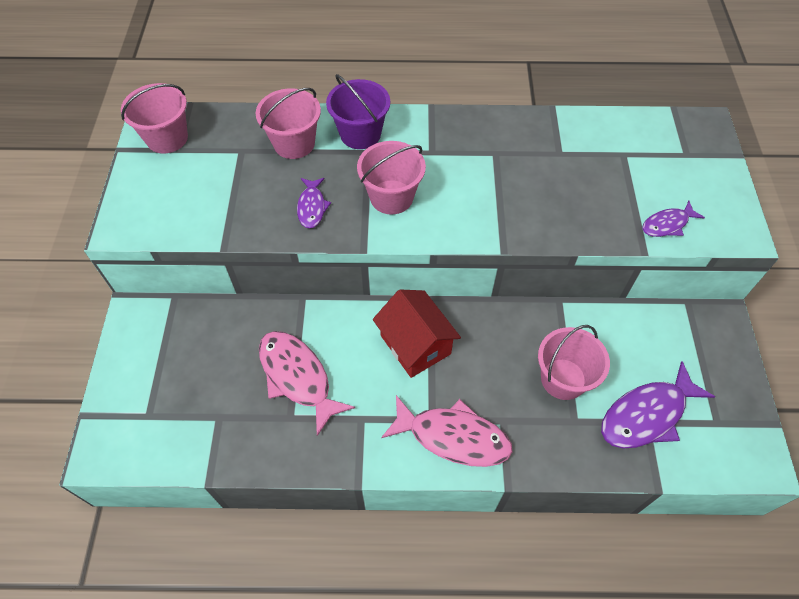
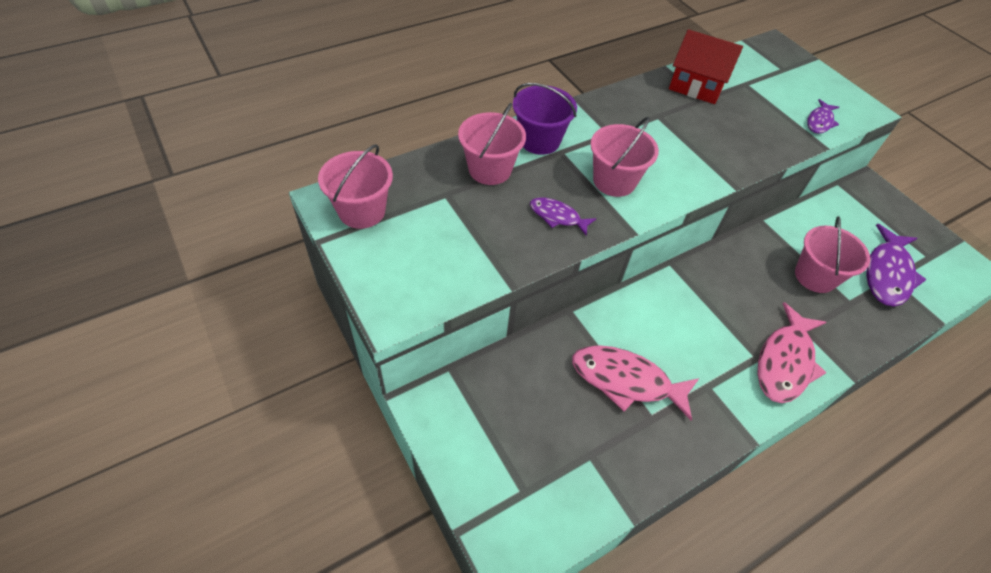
camera: 35 degrees left, 5 degrees down
(312, 207) = (557, 216): purple fish -> purple fish turned 150 degrees clockwise
(415, 344) = (692, 304): red house -> red house (696, 86)
(453, 437) = (785, 362): pink fish -> pink fish turned 135 degrees clockwise

